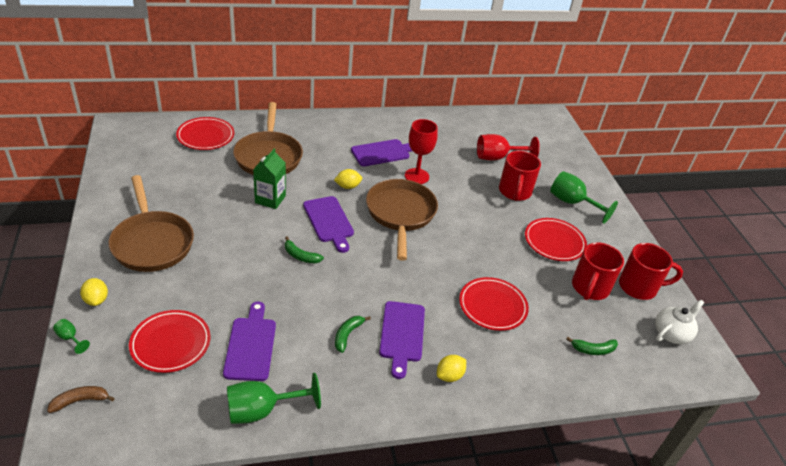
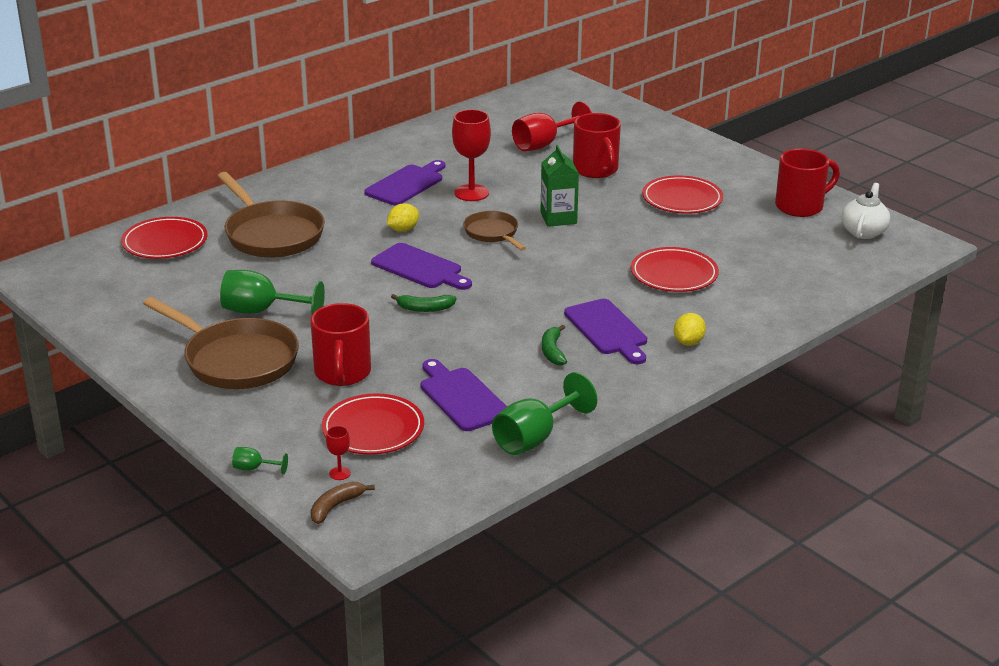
camera: 25 degrees left, 10 degrees down
(96, 300) = (239, 429): yellow lemon -> none
(112, 372) = (340, 473): none -> red goblet
(270, 199) = (326, 273): green carton -> green carton (558, 218)
(400, 214) = (493, 233): brown pan -> brown pan, size x0.56
(572, 203) = (667, 158): green goblet -> green goblet (261, 311)
(589, 288) = (754, 225): red mug -> red mug (342, 373)
(593, 350) = (803, 271): green banana -> none

